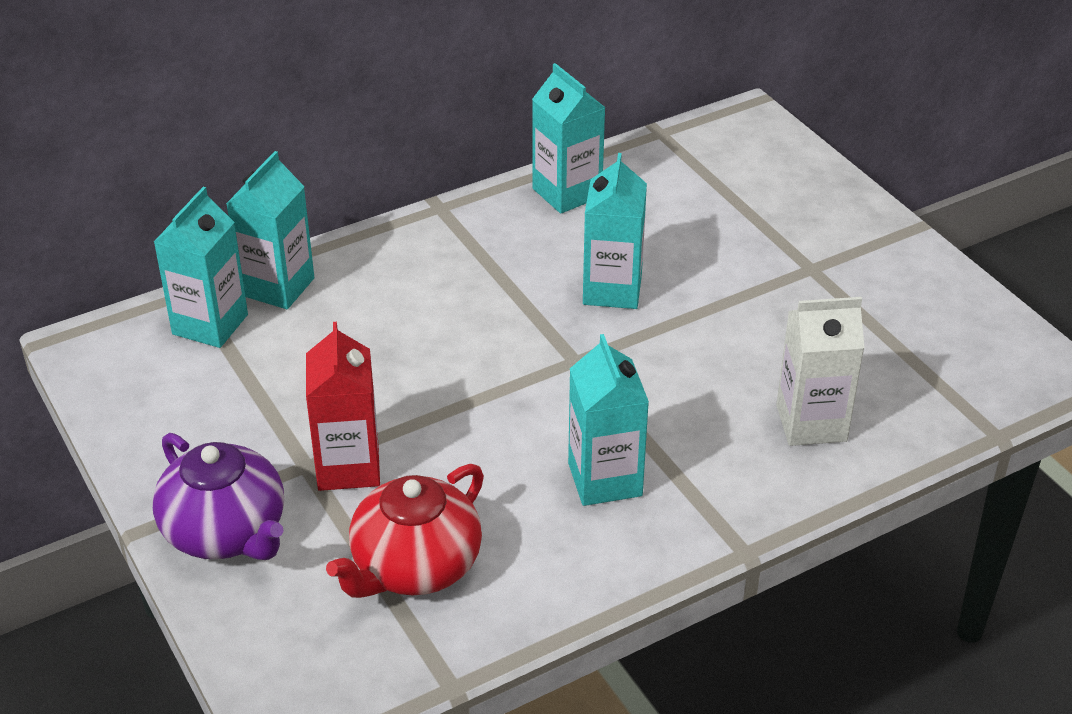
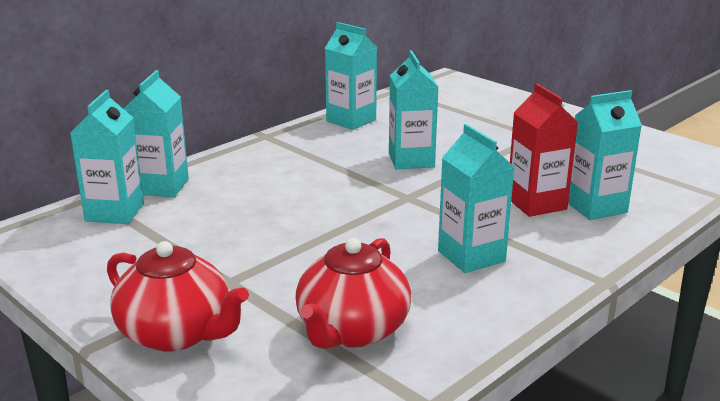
camera: 15 degrees left, 15 degrees down
(226, 532) = (177, 333): purple teapot -> red teapot
(348, 467) = (265, 277): red carton -> red carton (536, 203)
(811, 423) = (595, 207): white carton -> turquoise carton

